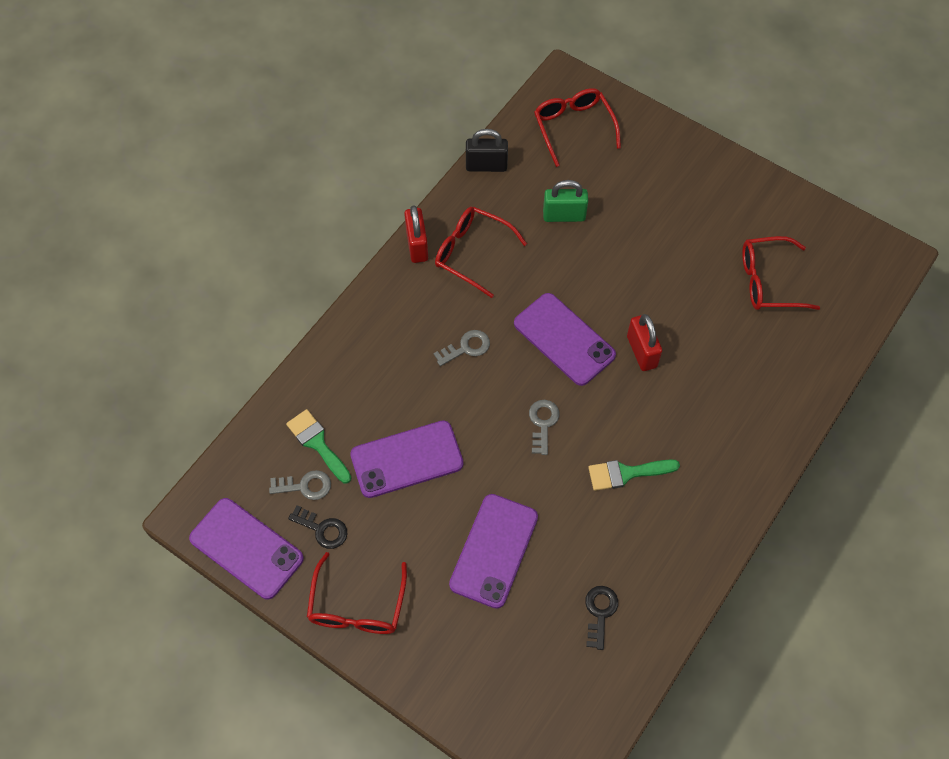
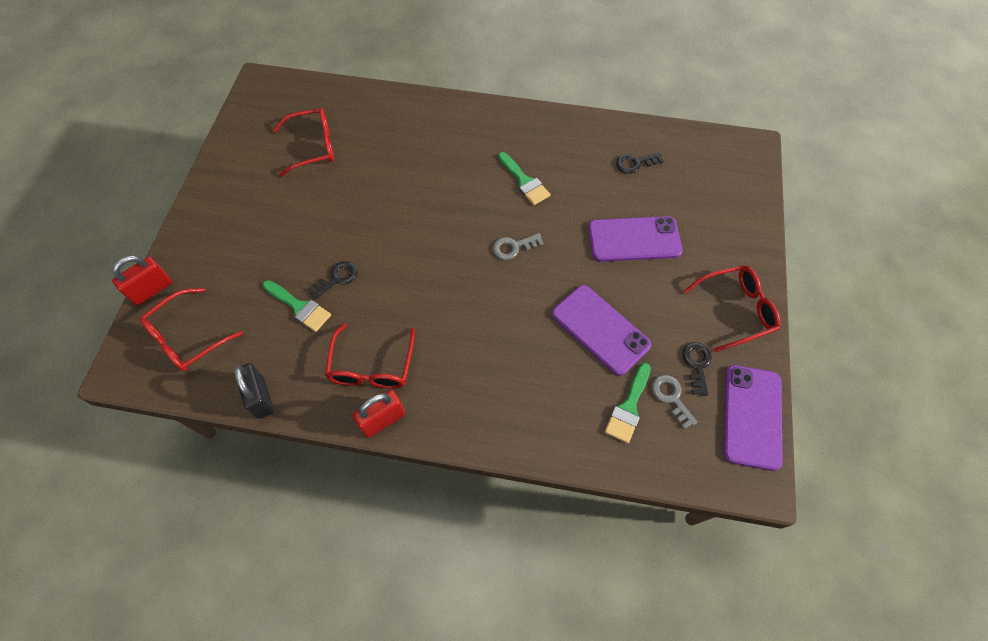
camera: 115 degrees left, 0 degrees up
(466, 347) = (473, 329): grey key -> none
(564, 215) = (299, 307): green padlock -> green brush
(564, 339) = (430, 260): purple phone -> none
(581, 254) = (337, 278): none -> black key
(641, 352) = (416, 205): red padlock -> red padlock (152, 290)
(768, 281) = (313, 147): red glasses -> red glasses turned 75 degrees counterclockwise

